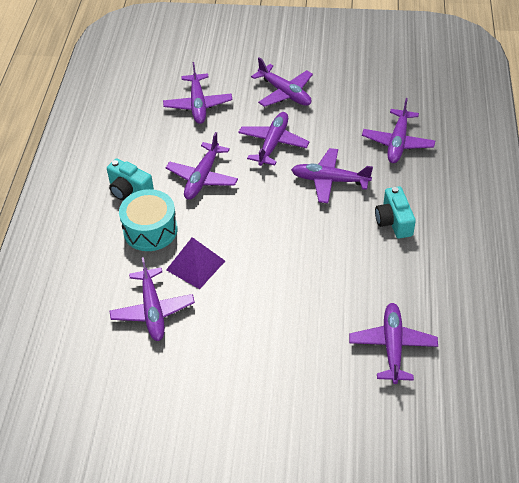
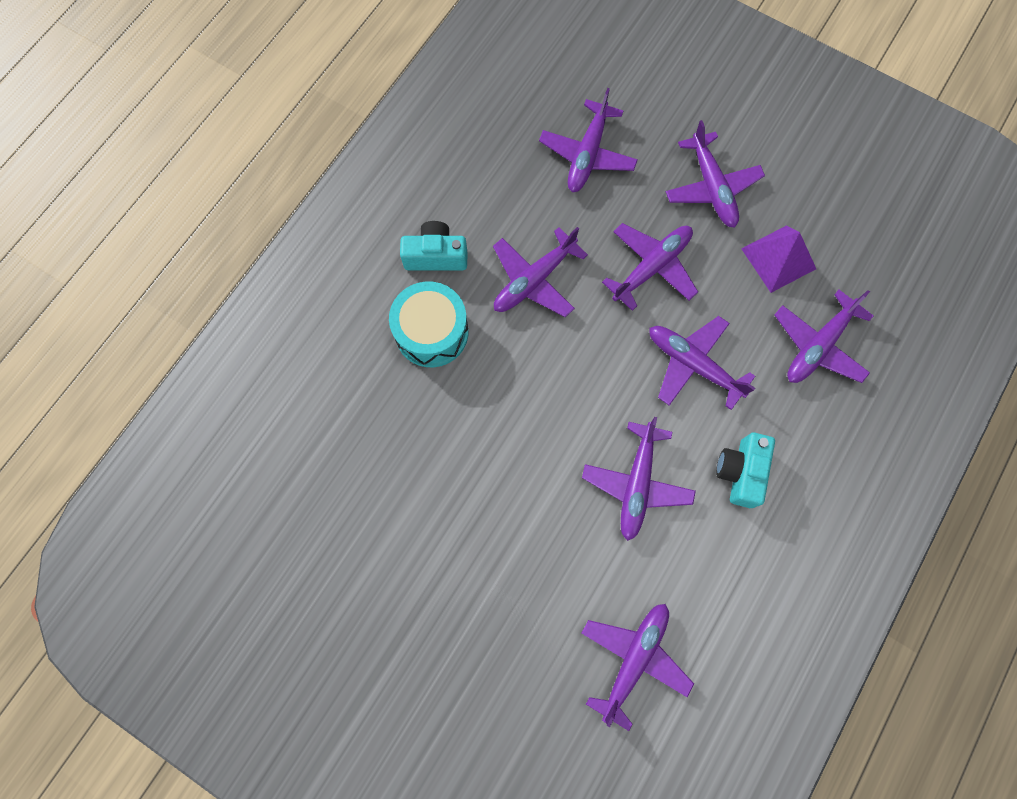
camera: 25 degrees right, 25 degrees up
(129, 190) = (436, 256): turquoise camera -> turquoise camera turned 120 degrees clockwise
(152, 310) = (378, 455): purple plane -> purple plane (636, 484)
(195, 265) = (460, 414): purple pyramid -> purple pyramid (778, 258)

